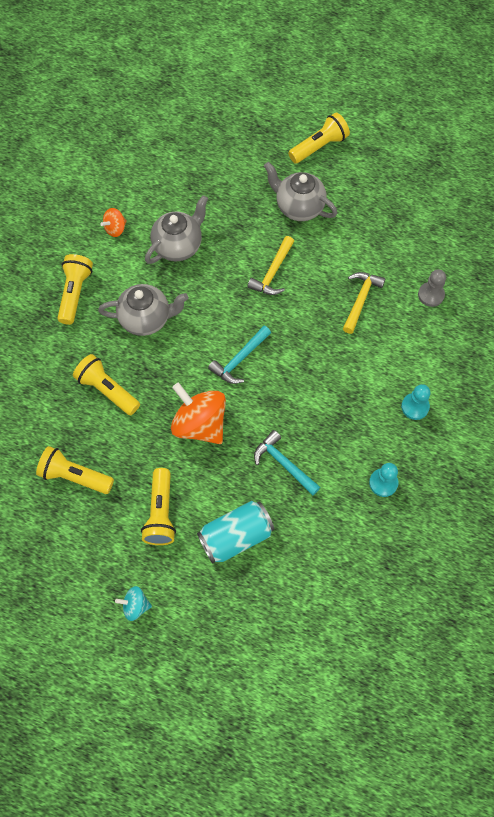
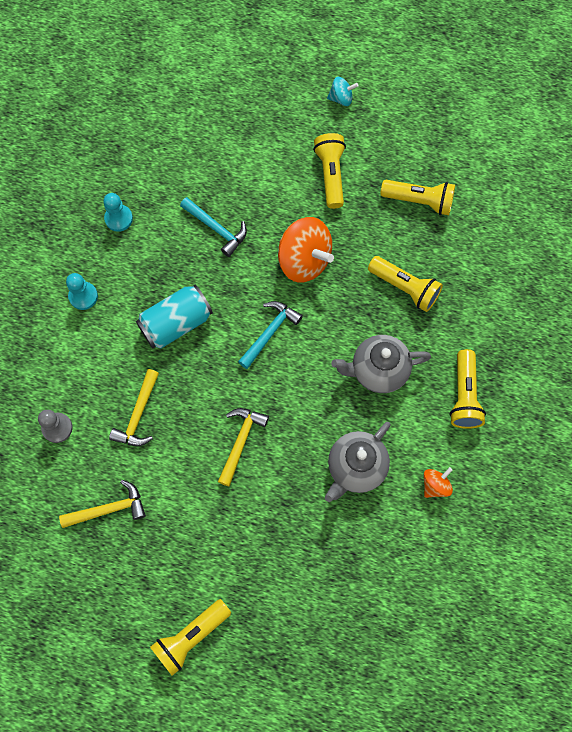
camera: 175 degrees right, 5 degrees up
(236, 536) = (258, 160): turquoise can -> turquoise can (176, 323)
(298, 207) = (214, 536): grey teapot -> none
(383, 232) = (109, 509): none -> yellow hammer

